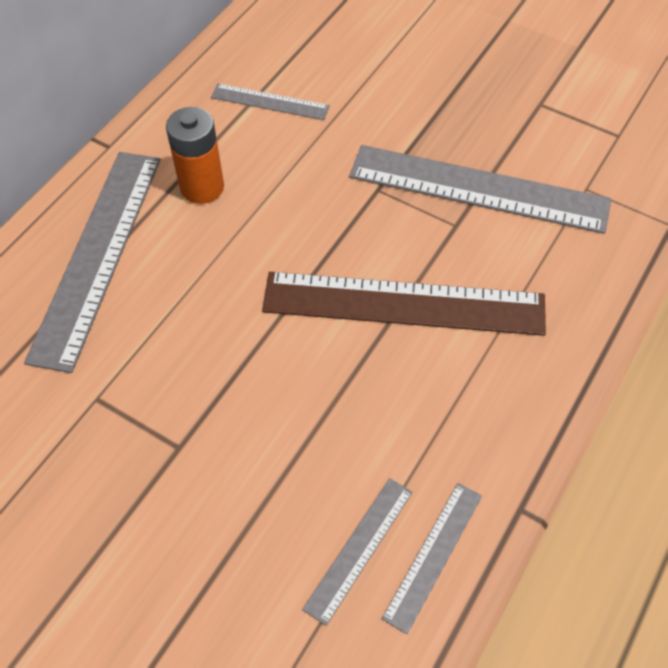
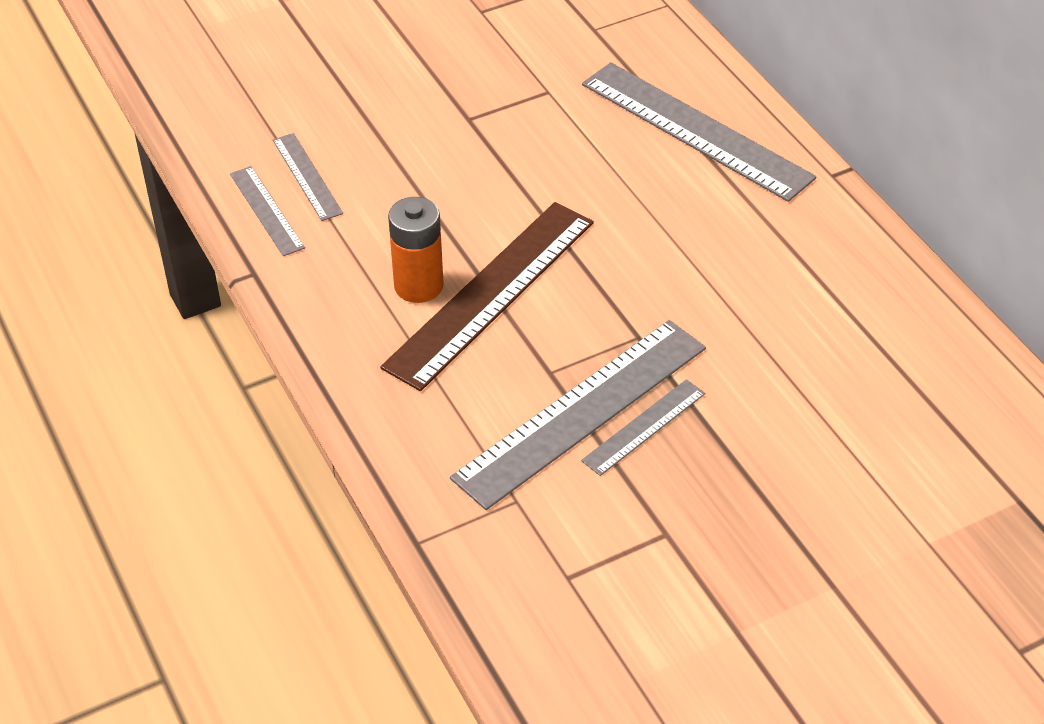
camera: 120 degrees right, 10 degrees down
(202, 187) = (731, 217): orange battery -> orange battery (418, 286)
(270, 101) = (821, 307): grey ruler -> grey ruler (644, 427)

